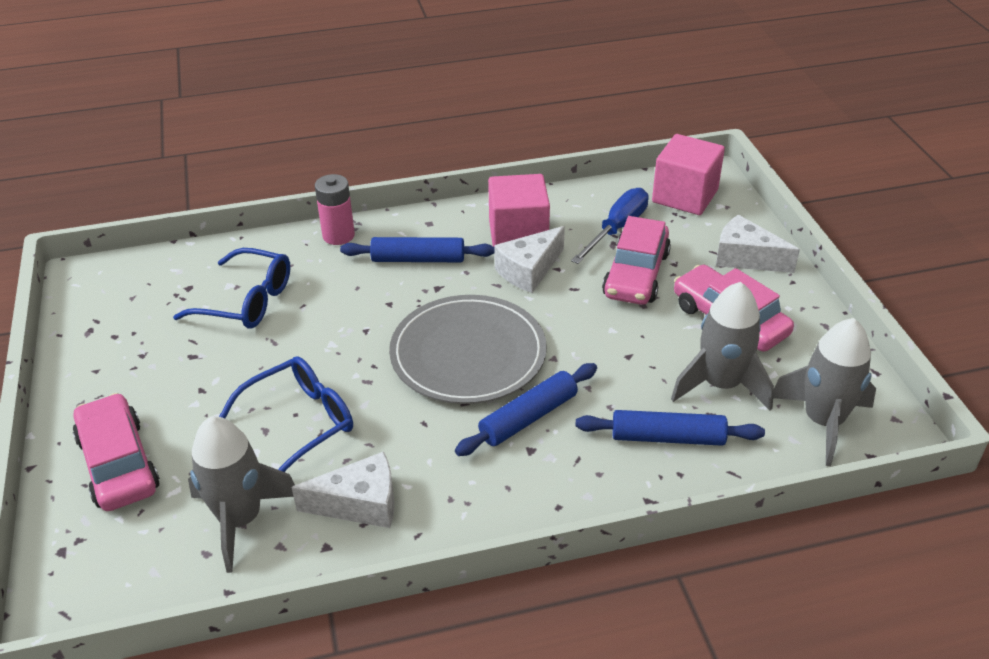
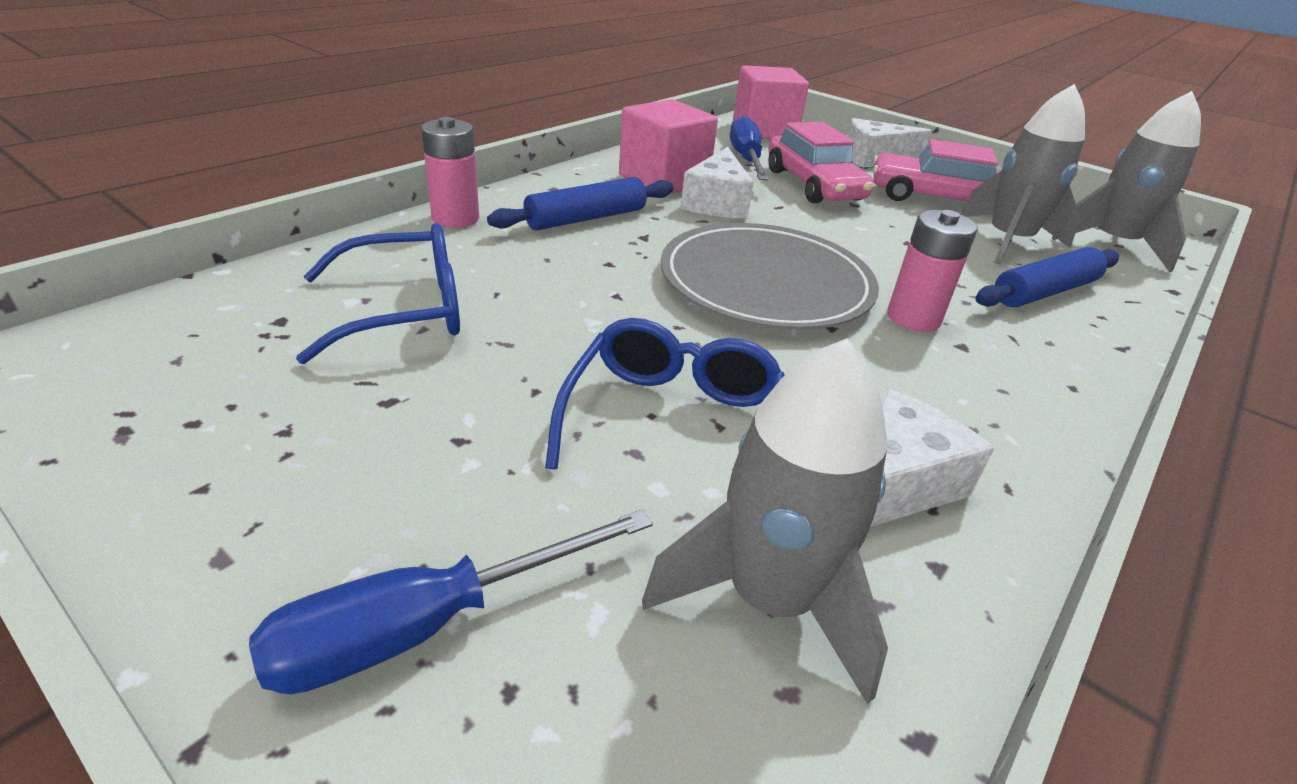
camera: 40 degrees left, 5 degrees down
(119, 463) = (426, 625): pink car -> blue screwdriver
(528, 417) = (913, 318): blue rolling pin -> pink battery

